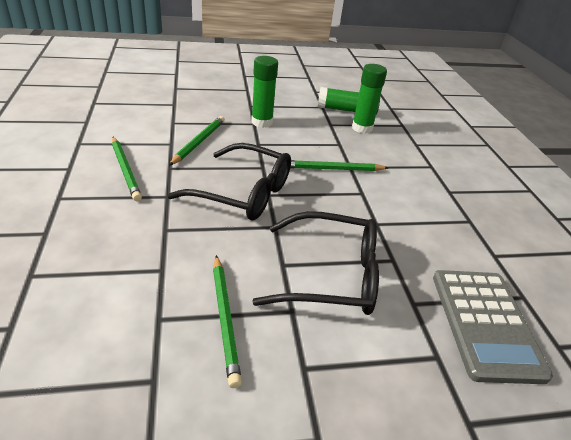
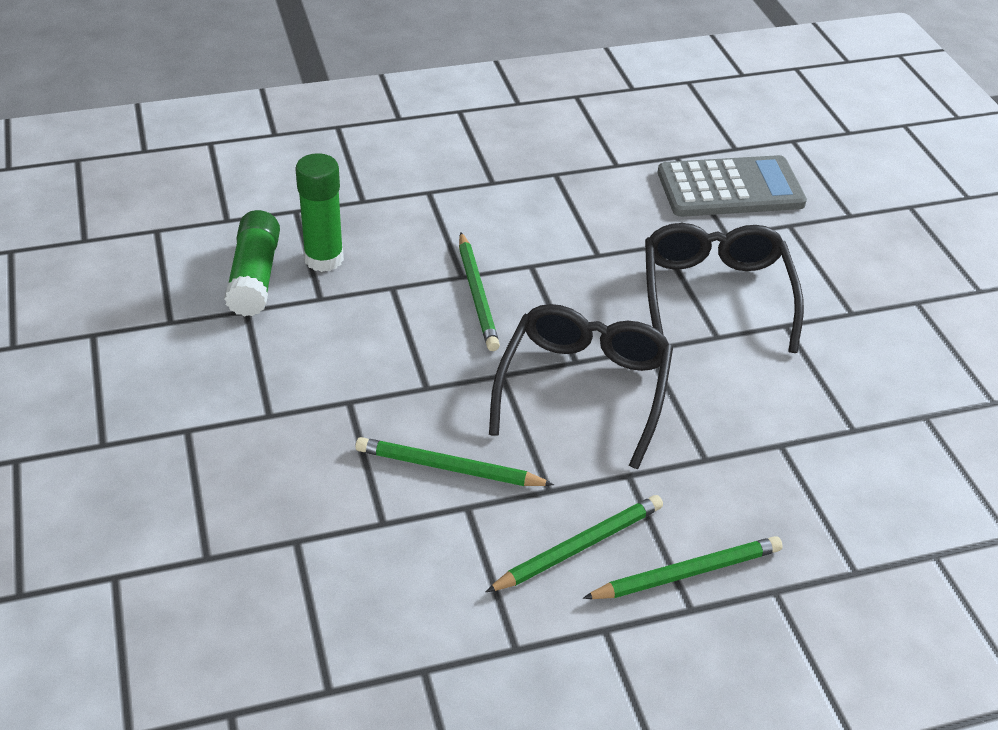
camera: 95 degrees left, 5 degrees up
(225, 318) = (824, 376): green pencil -> green pencil (687, 573)
(262, 122) = (341, 390): green glue stick -> none

